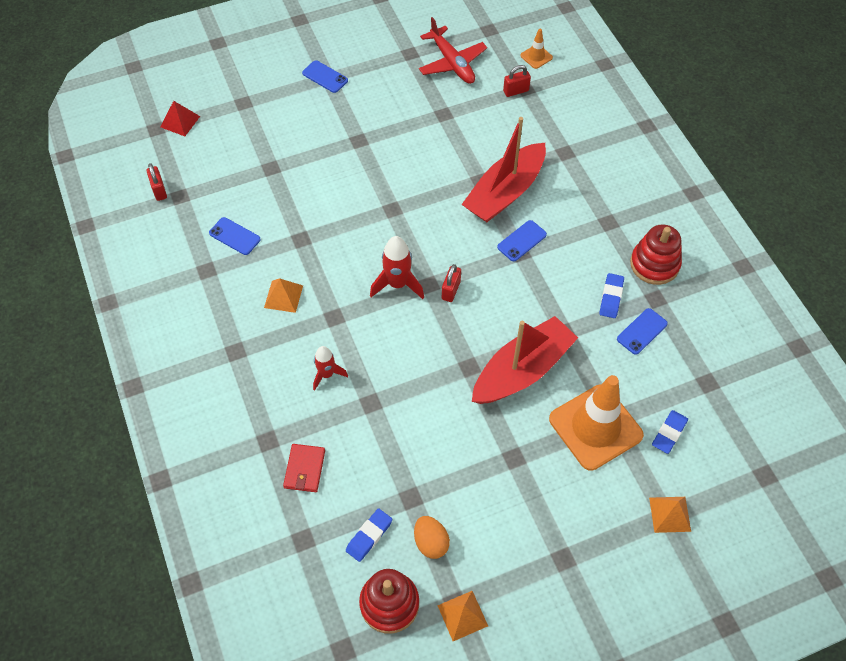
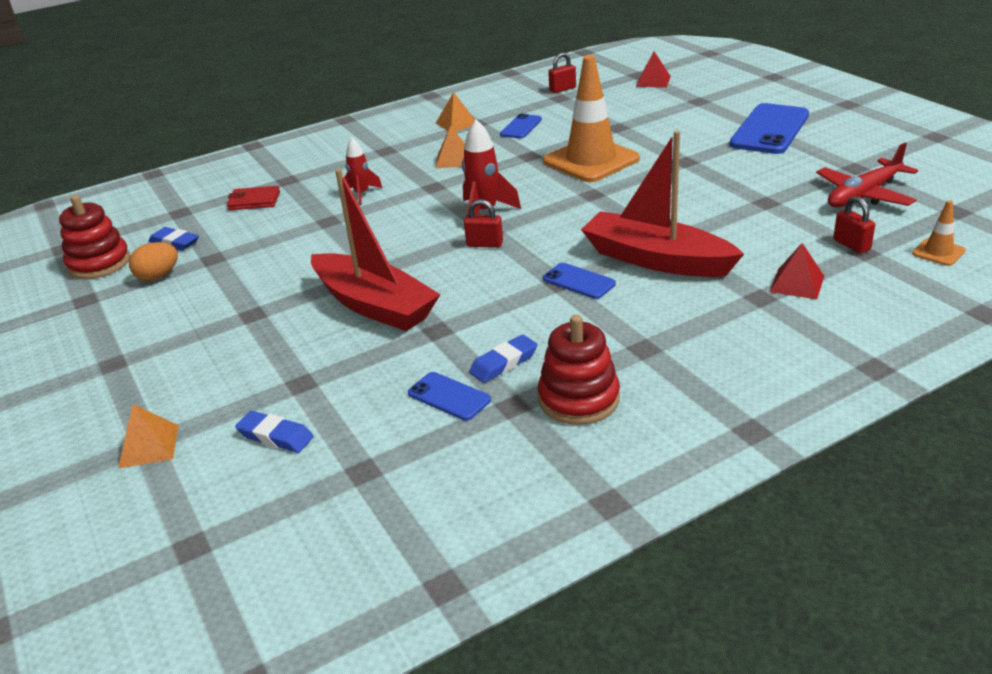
camera: 85 degrees right, 25 degrees down
(325, 77) = (769, 130): blue phone -> blue phone, size x1.94
(462, 615) = (70, 305): orange pyramid -> orange pyramid (457, 123)
(554, 131) = (797, 283): none -> red pyramid
(595, 427) = (289, 370): orange traffic cone -> orange traffic cone (591, 160)
(611, 297) = (504, 363): blue eraser -> blue eraser turned 45 degrees counterclockwise

